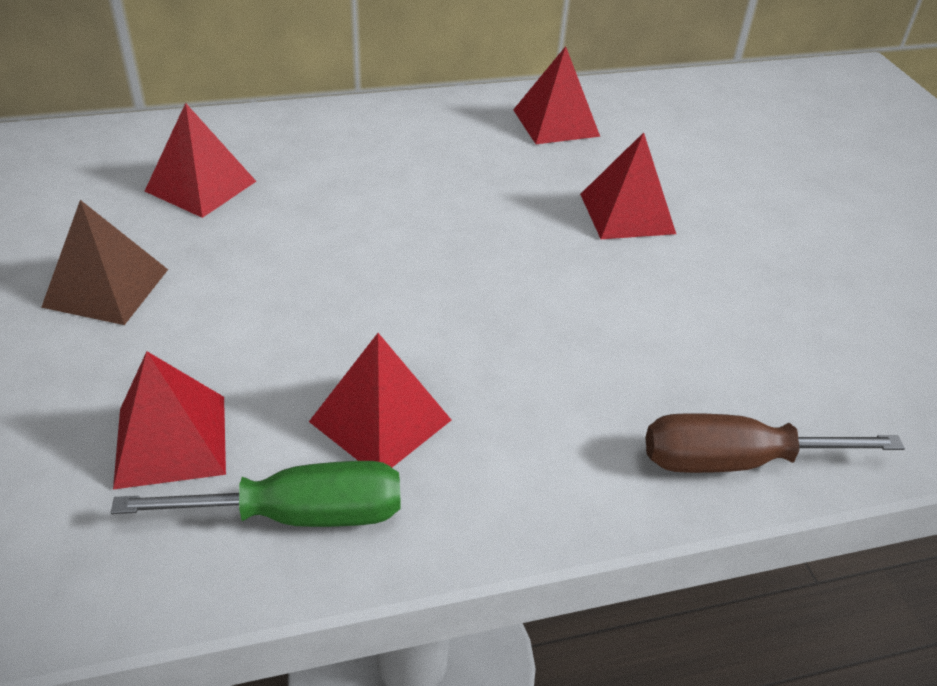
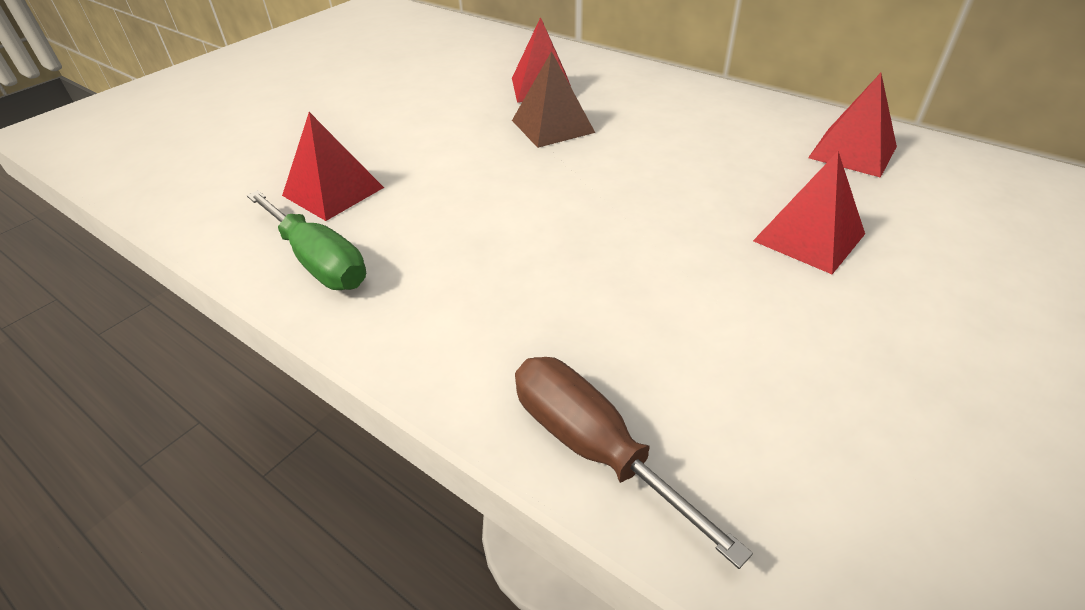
camera: 55 degrees right, 0 degrees up
(106, 287) = (422, 112): brown pyramid -> brown pyramid (552, 126)
(380, 421) = (427, 248): red pyramid -> none

